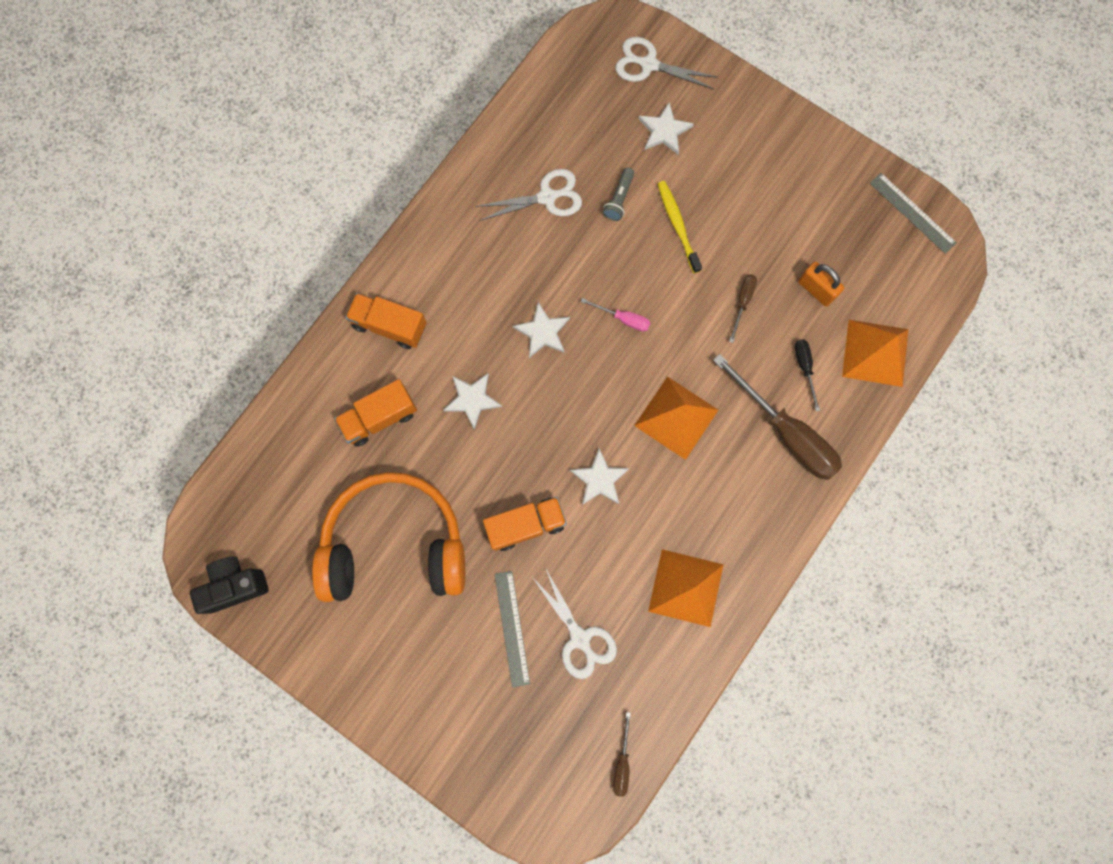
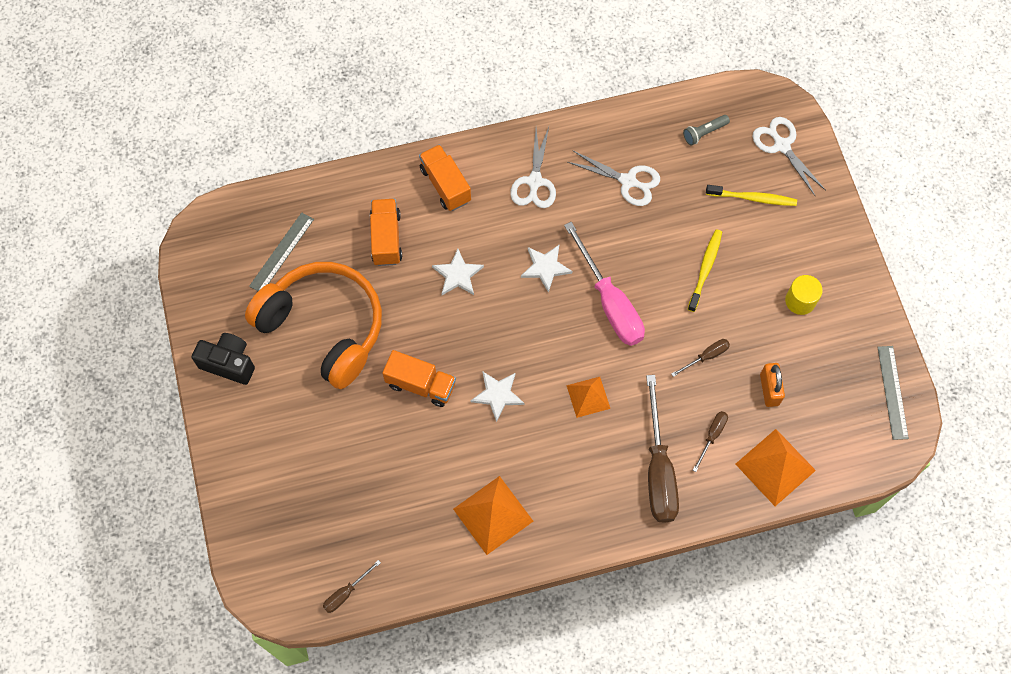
camera: 40 degrees right, 10 degrees down
(235, 585) = (201, 271): black camera -> black camera (229, 363)
(379, 417) = (386, 238): orange truck -> orange truck turned 75 degrees clockwise
(511, 628) = (351, 443): grey ruler -> grey ruler (281, 252)
(580, 638) = (391, 488): white scissors -> white scissors (534, 182)
(619, 199) = (678, 220): grey flashlight -> grey flashlight (704, 133)
(623, 319) = (609, 302): pink screwdriver -> pink screwdriver, size x2.18
(664, 131) = (753, 198): white star -> yellow toothbrush
(676, 417) = (588, 397): orange pyramid -> orange pyramid, size x0.63
(777, 192) = (800, 301): none -> yellow cylinder
(804, 368) = (712, 436): black screwdriver -> brown screwdriver

